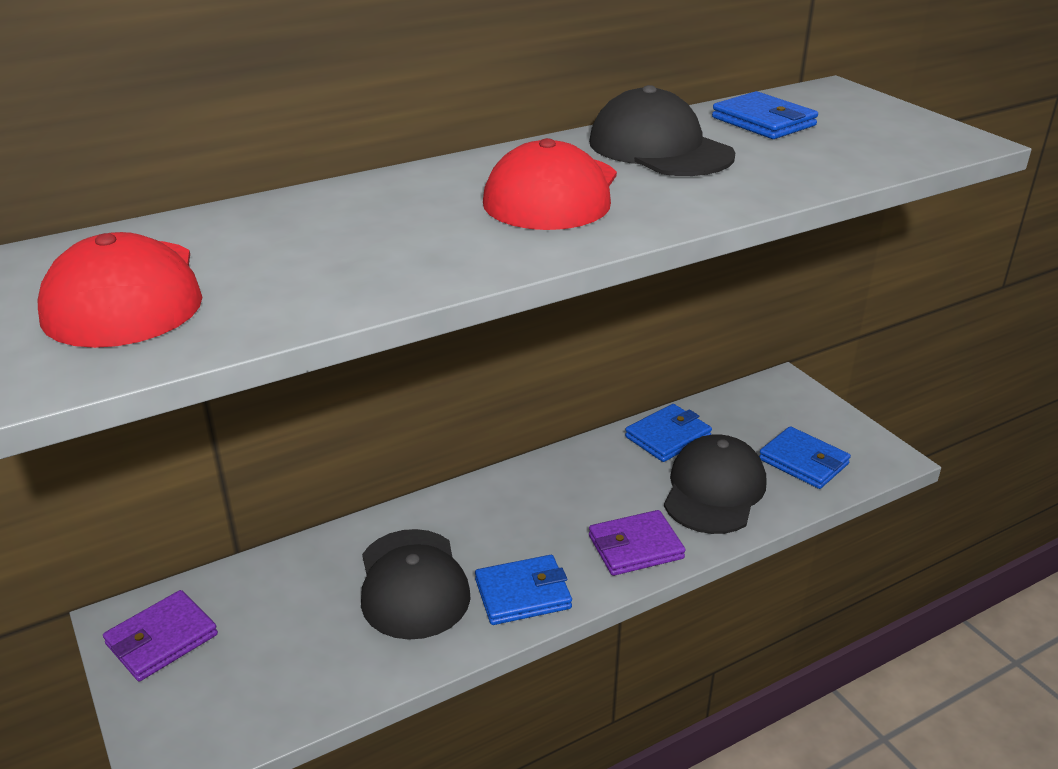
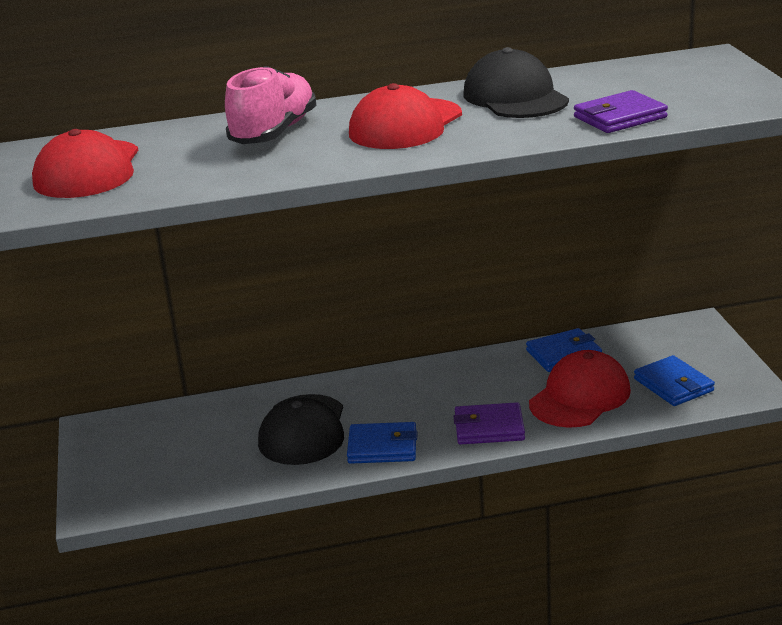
camera: 20 degrees right, 5 degrees down
(162, 639) = (113, 441): purple wallet -> purple wallet (619, 117)
(378, 214) = (274, 133): none -> pink shoe
(714, 490) = (580, 397): black cap -> red cap
(763, 122) = (620, 80): blue wallet -> none

